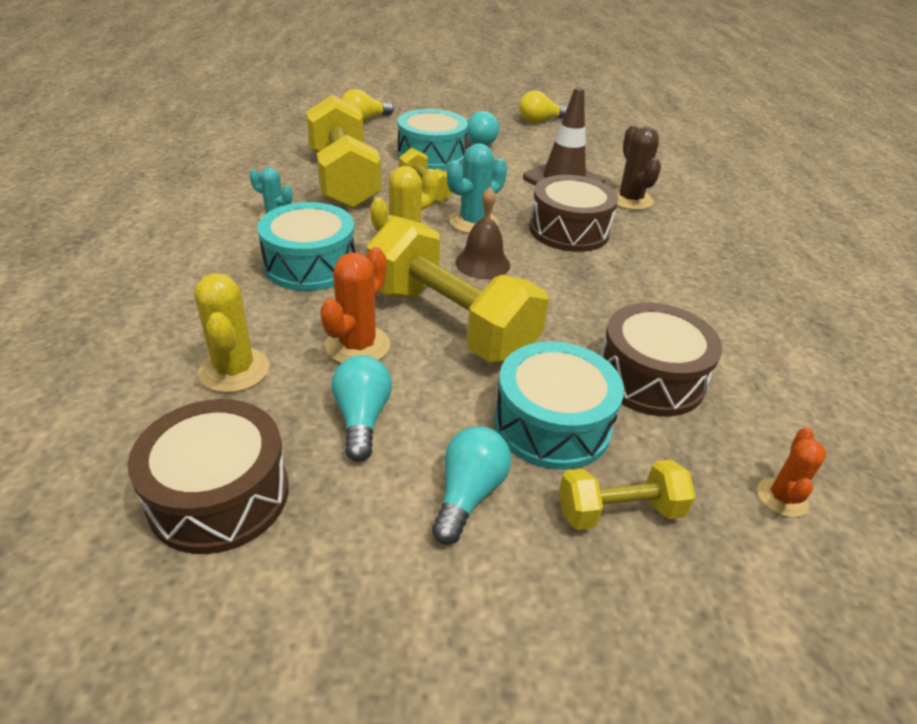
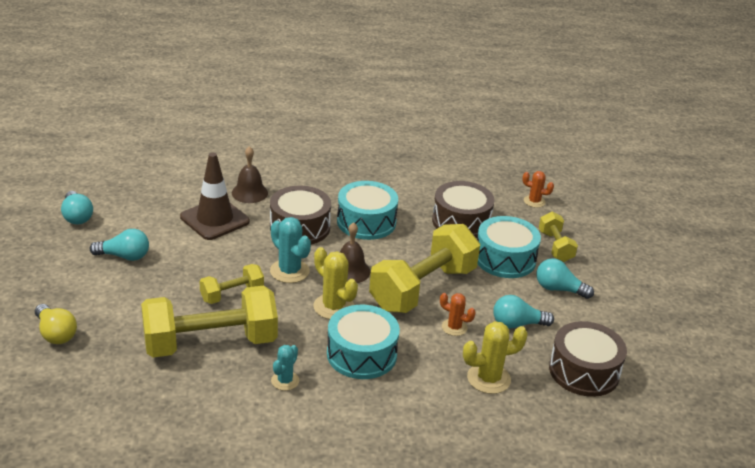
camera: 90 degrees left, 5 degrees down
(358, 345) = (454, 327): orange cactus -> orange cactus, size x0.63
(431, 156) = (158, 288): turquoise drum -> turquoise drum (366, 222)
(540, 121) = (77, 216): yellow light bulb -> turquoise light bulb
(630, 200) = (249, 193): brown cactus -> brown bell

